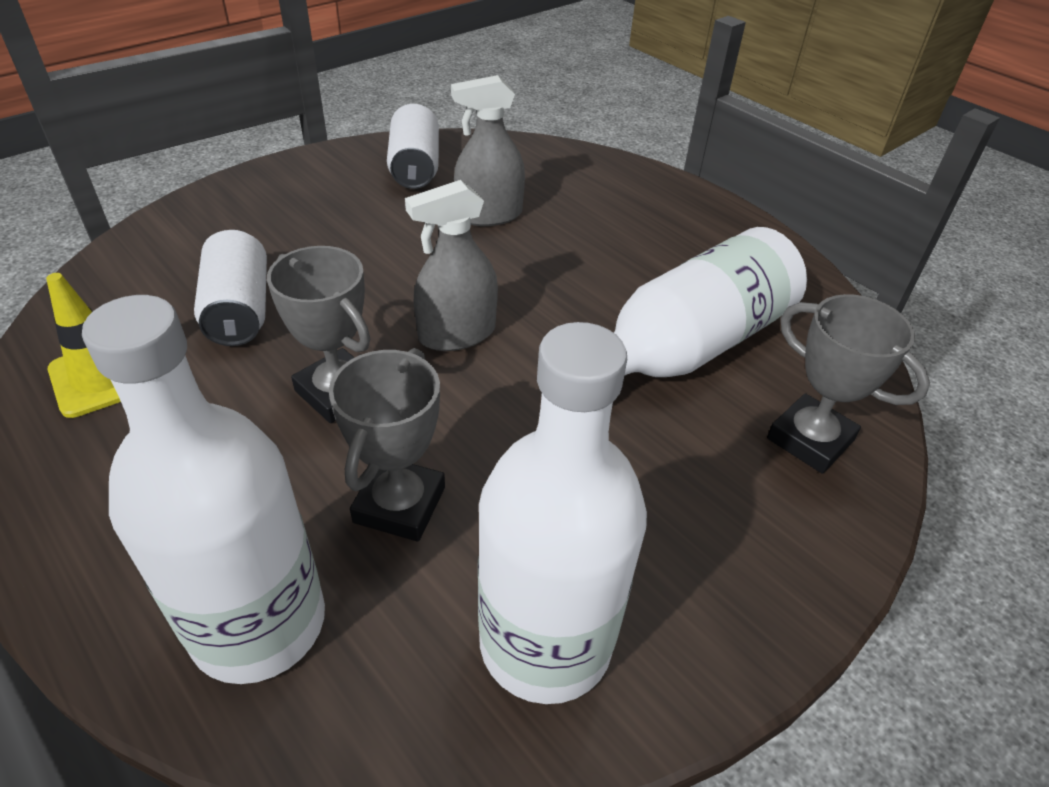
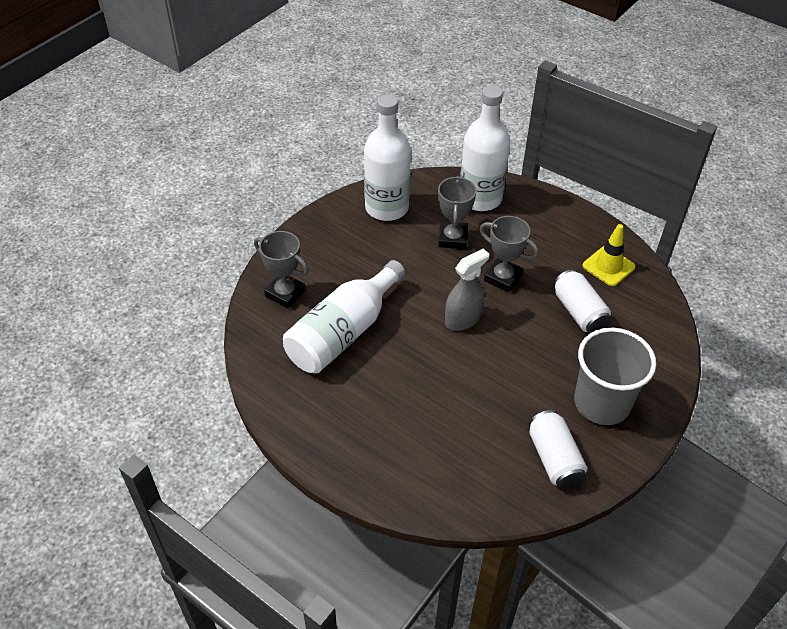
camera: 170 degrees right, 5 degrees up
(310, 202) = (602, 403): none -> grey cup
(489, 215) = (480, 416): grey spray bottle -> none

